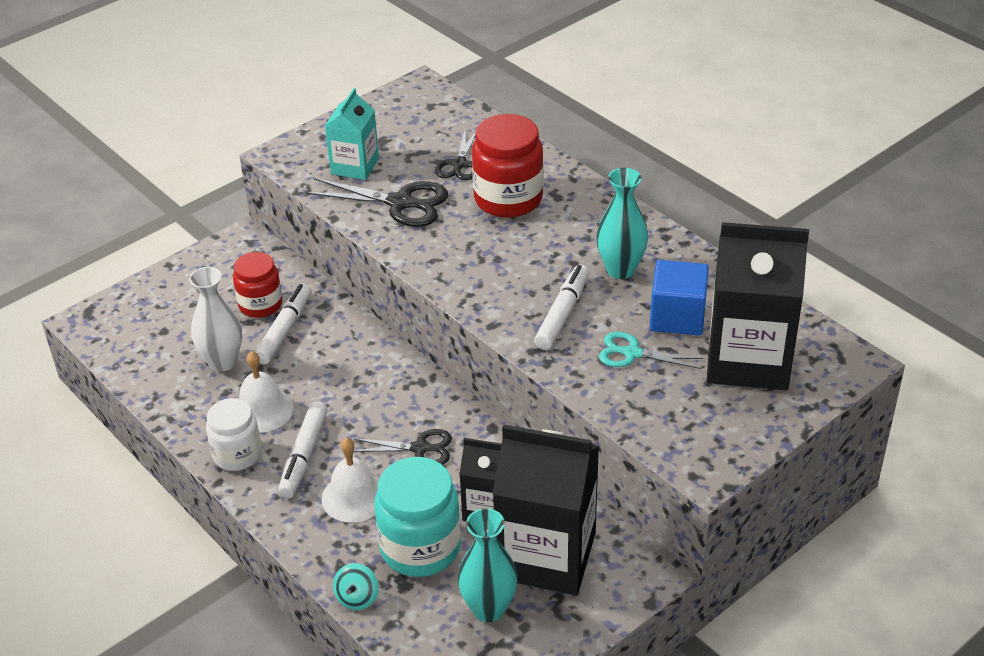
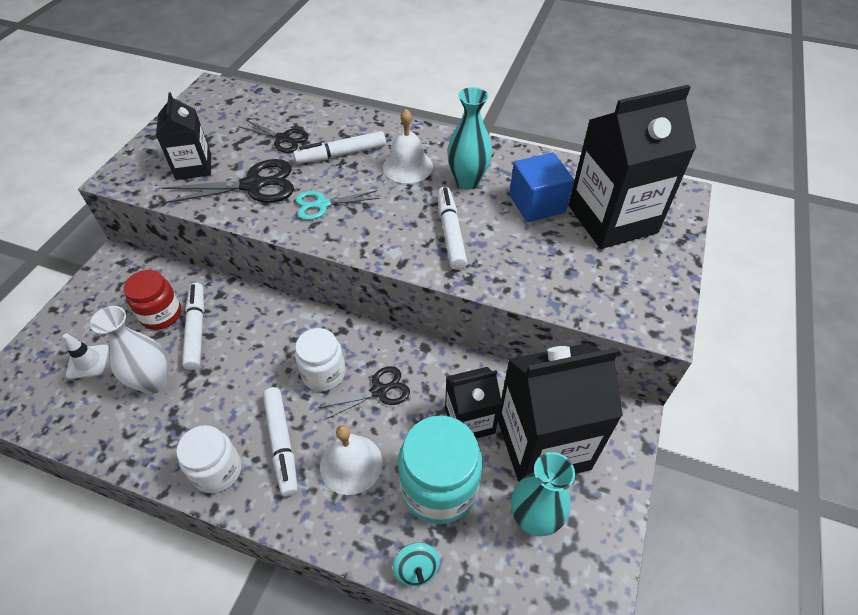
camera: 30 degrees left, 10 degrees up
(176, 322) = (88, 362): none -> white traffic cone
(262, 410) = (217, 414): white bell -> white bell (407, 166)
(355, 166) = (193, 167): turquoise carton -> black carton
(378, 413) = (324, 373): none -> white jar
(459, 164) = (283, 139): black scissors -> black scissors turned 45 degrees counterclockwise
(508, 199) = (341, 154): red jar -> white marker
(632, 353) = (527, 246): turquoise scissors -> turquoise scissors (322, 204)

